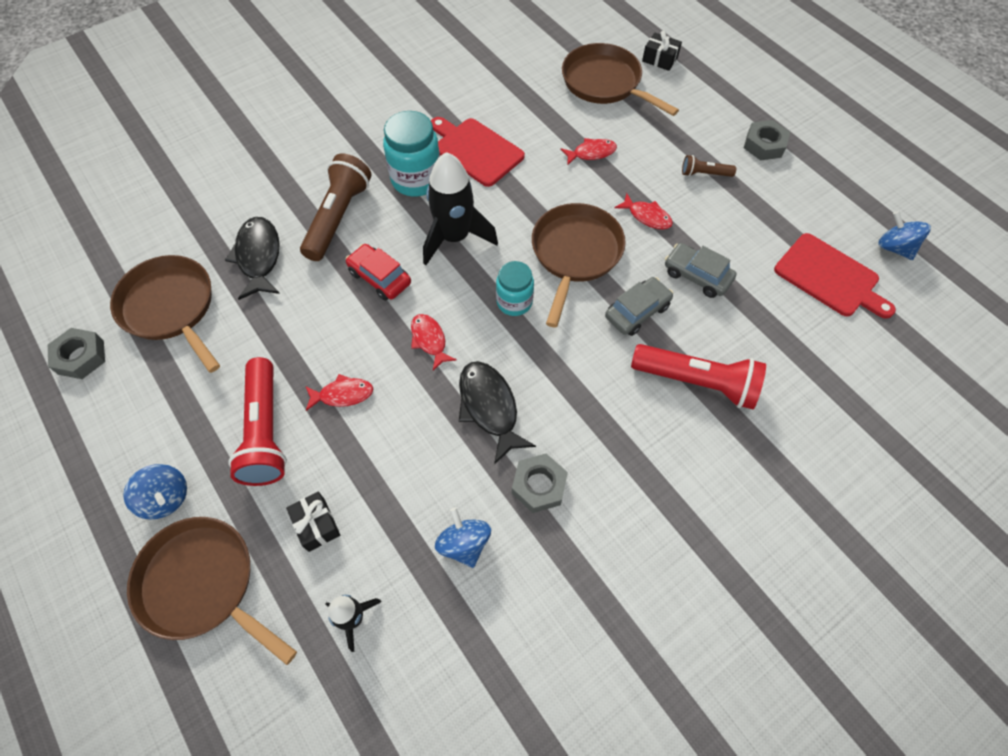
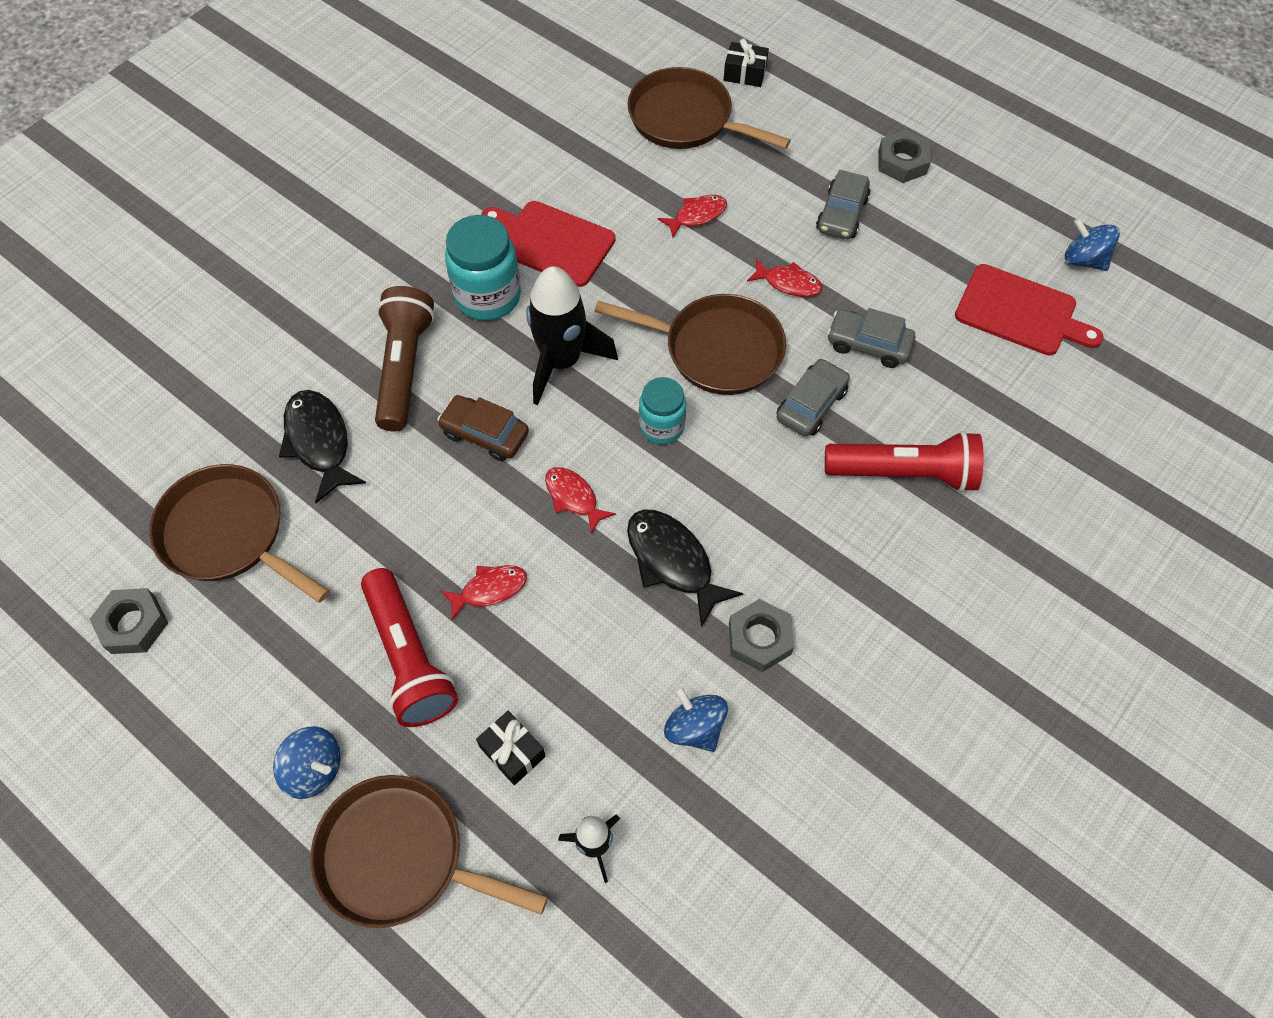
camera: 15 degrees left, 0 degrees up
(380, 277) = (485, 434): red car -> brown car
(575, 254) = (716, 349): brown pan -> brown pan turned 105 degrees clockwise
(704, 174) = (841, 214): brown flashlight -> grey car

